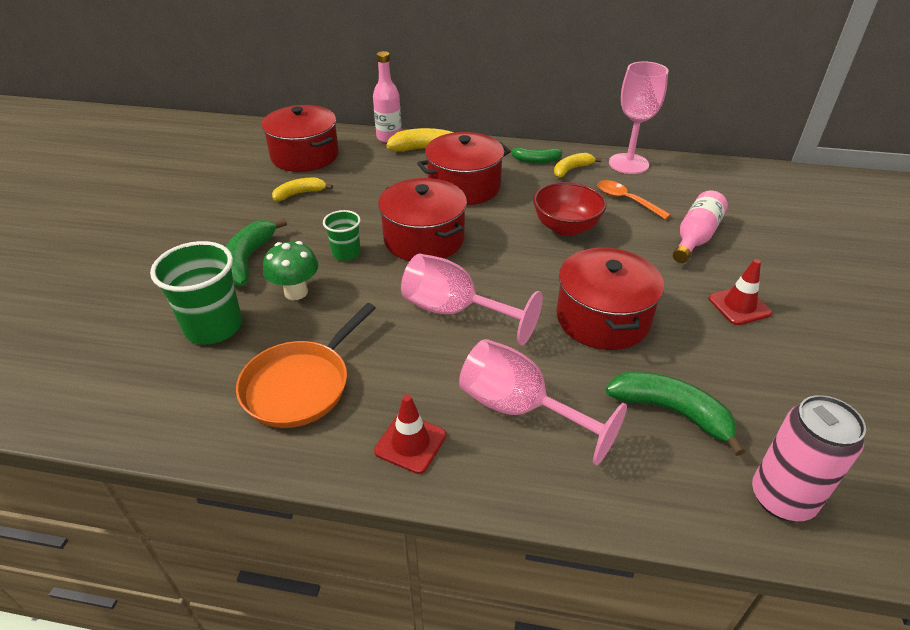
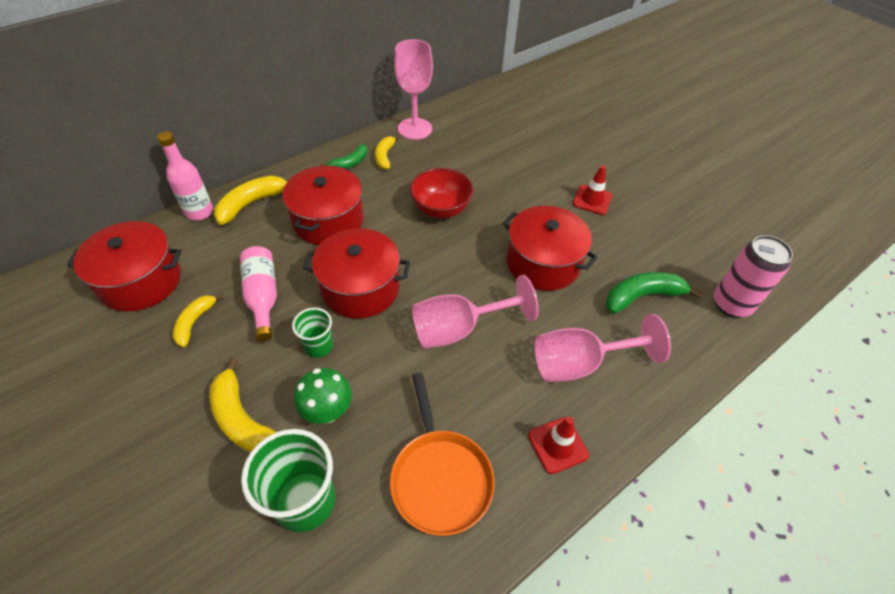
camera: 50 degrees left, 10 degrees up
(248, 260) = (242, 419): green banana -> yellow banana
(626, 200) = (449, 161): orange spoon -> none
(695, 237) = (519, 165): pink bottle -> pink bottle (263, 296)

